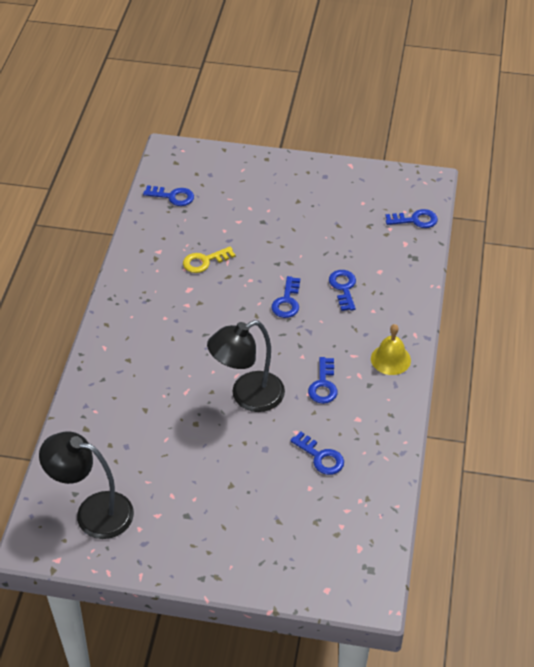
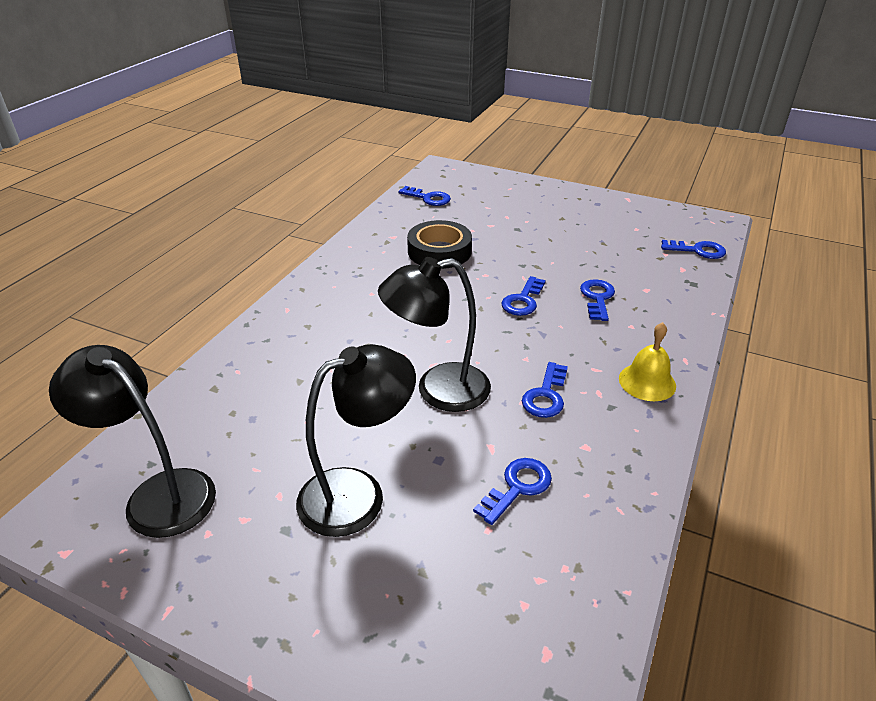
camera: 15 degrees right, 10 degrees down
(204, 261) = (439, 251): yellow key -> black tape
(222, 483) = (358, 493): none -> black lamp
(320, 457) = (517, 487): blue key -> blue key turned 105 degrees counterclockwise

